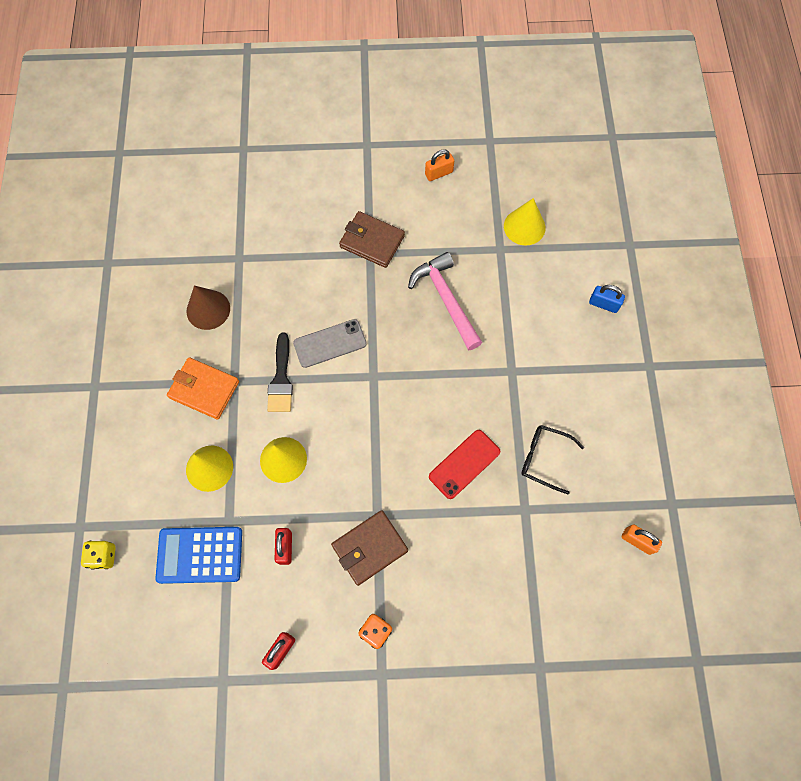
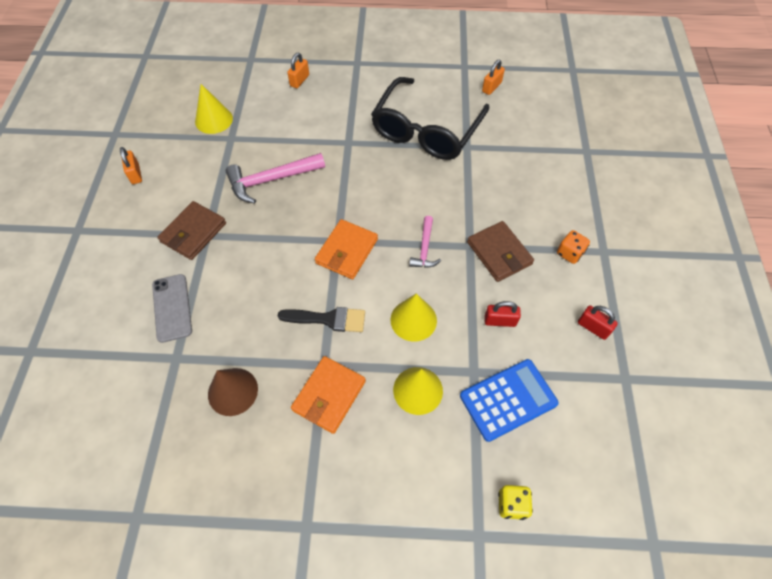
camera: 85 degrees left, 10 degrees down
(200, 555) = (508, 399): blue calculator -> blue calculator turned 120 degrees counterclockwise
(330, 343) = (297, 274): grey phone -> grey phone (172, 308)
(360, 387) = (346, 251): none -> orange wallet
(370, 466) = (424, 248): none -> pink hammer
(464, 464) = (427, 181): red phone -> none
(544, 458) = (426, 130): black glasses -> black glasses, size x2.14
(603, 304) = (299, 80): blue padlock -> orange padlock

